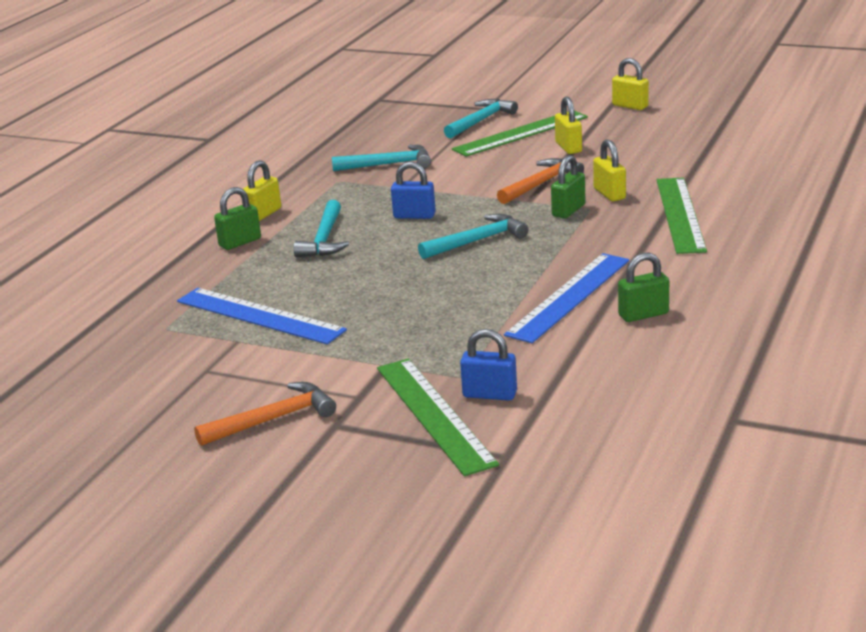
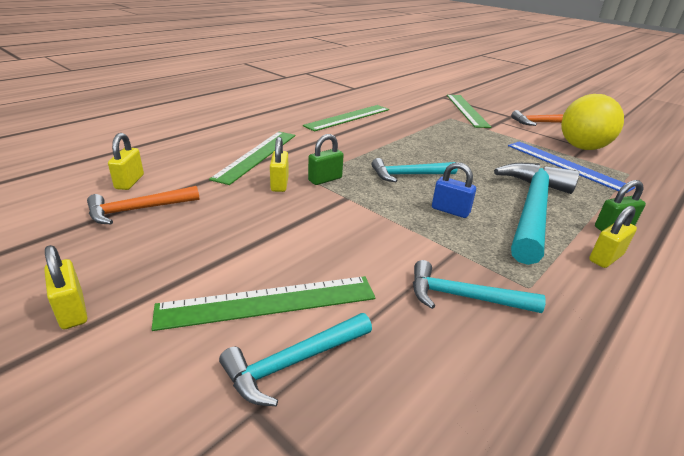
camera: 165 degrees left, 5 degrees up
(214, 365) = (582, 147): none -> yellow ball
(324, 239) = (532, 209): turquoise hammer -> turquoise hammer, size x1.86
(489, 394) = (440, 110): blue padlock -> none
(541, 184) = (321, 211): orange hammer -> orange hammer (138, 210)
(568, 147) = (246, 251): yellow padlock -> yellow padlock (129, 182)
(569, 296) = (377, 132): blue ruler -> none
(643, 315) = (348, 117): green padlock -> green ruler

